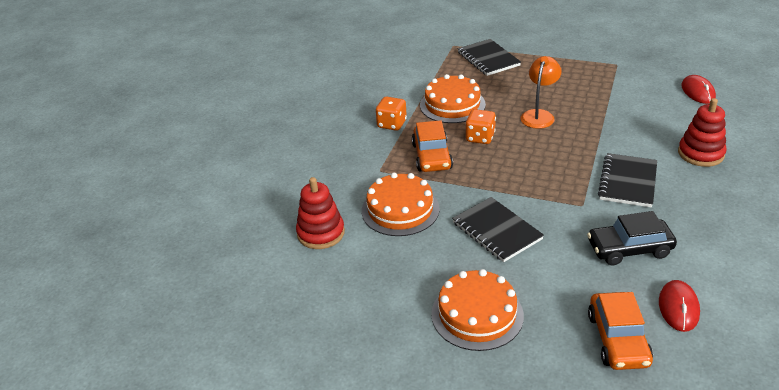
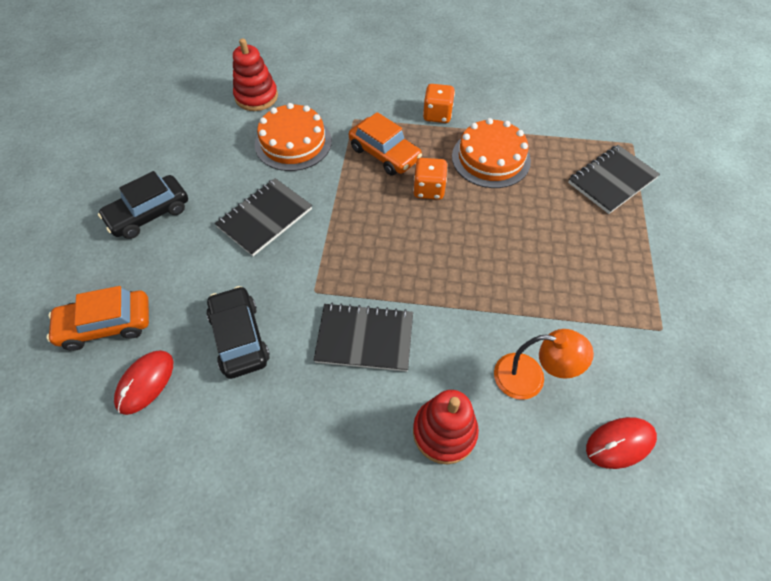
camera: 75 degrees right, 20 degrees up
(432, 156) = (384, 154): orange car -> orange car turned 120 degrees counterclockwise
(477, 314) = (149, 214): orange cake -> black car
(539, 115) = (492, 241): orange lamp -> orange lamp (530, 378)
(678, 307) = (145, 382): red mouse -> red mouse turned 60 degrees counterclockwise

